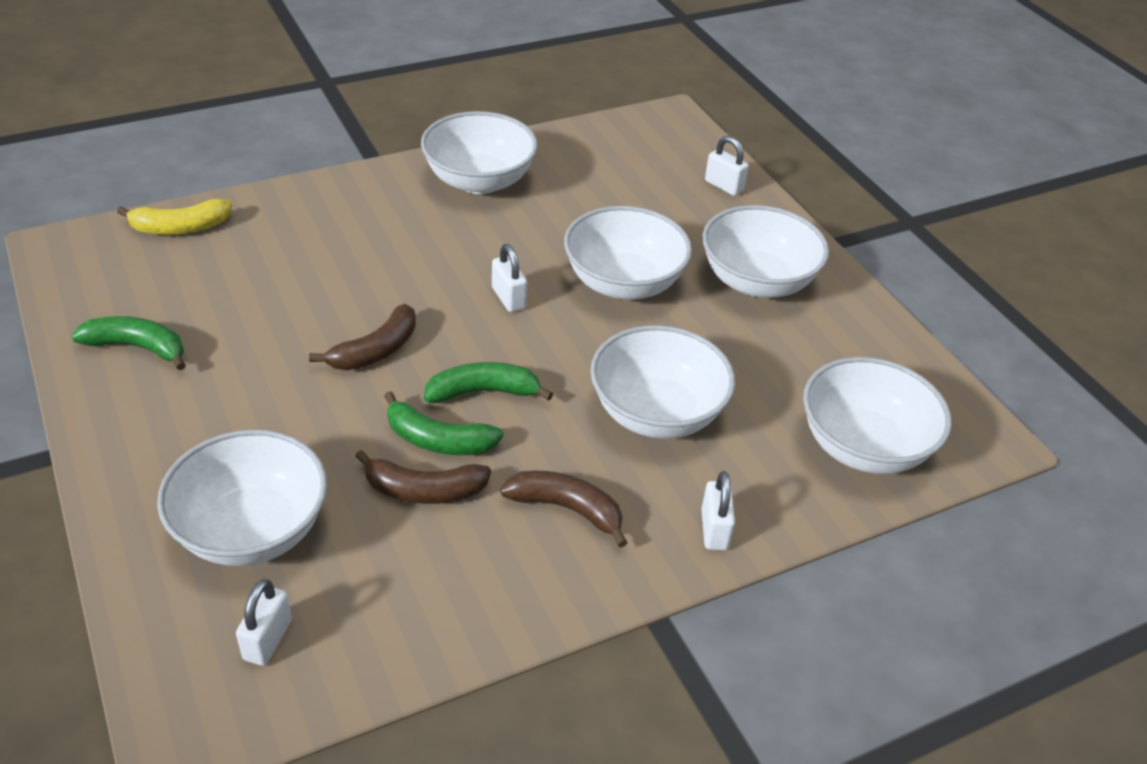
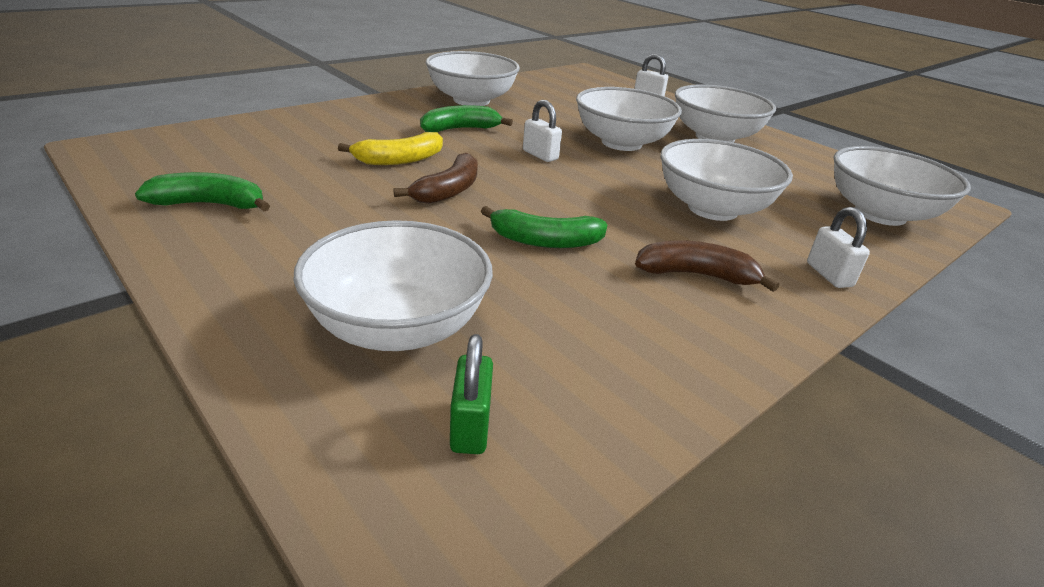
camera: 15 degrees left, 10 degrees down
(180, 227) = (226, 132): yellow banana -> yellow banana (399, 160)
(267, 640) = (470, 426): white padlock -> green padlock
(424, 490) = (557, 276): brown banana -> none
(483, 392) = (561, 208): green banana -> green banana (460, 129)

